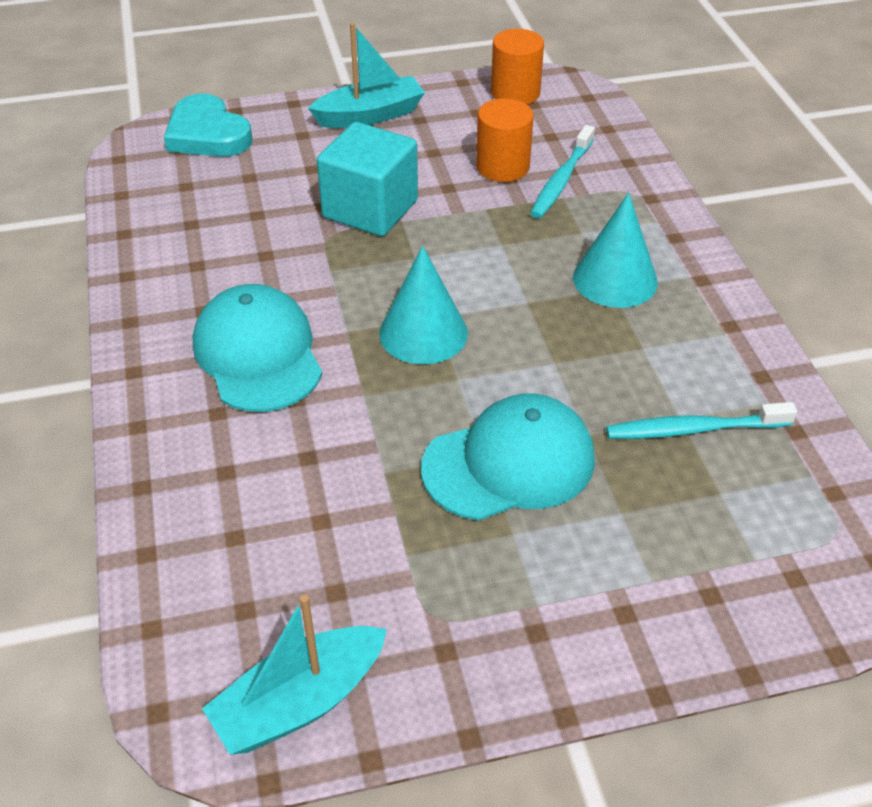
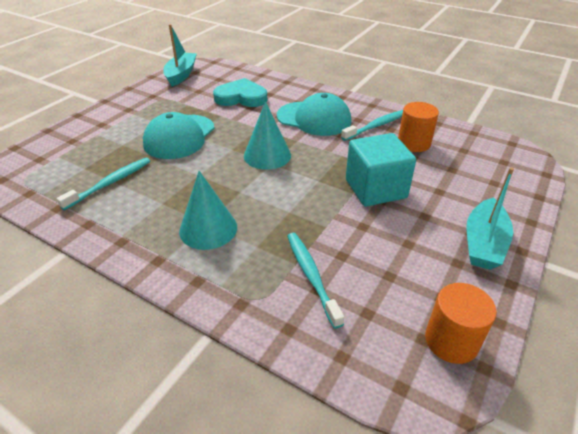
camera: 135 degrees right, 5 degrees down
(205, 281) = (376, 126): none -> turquoise toothbrush
(207, 134) = (515, 175): turquoise heart -> turquoise heart (241, 97)
(502, 166) = (357, 261): orange cylinder -> orange cylinder (414, 143)

